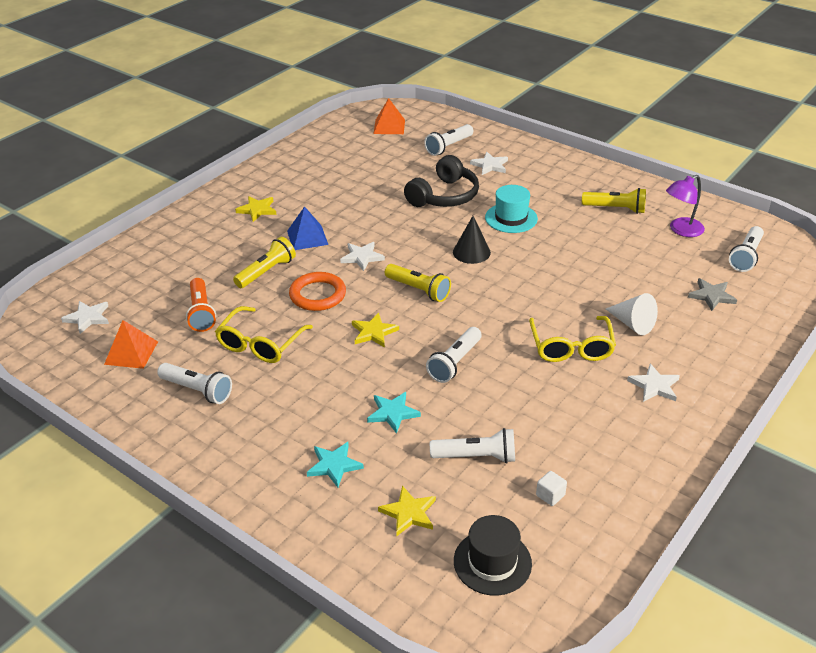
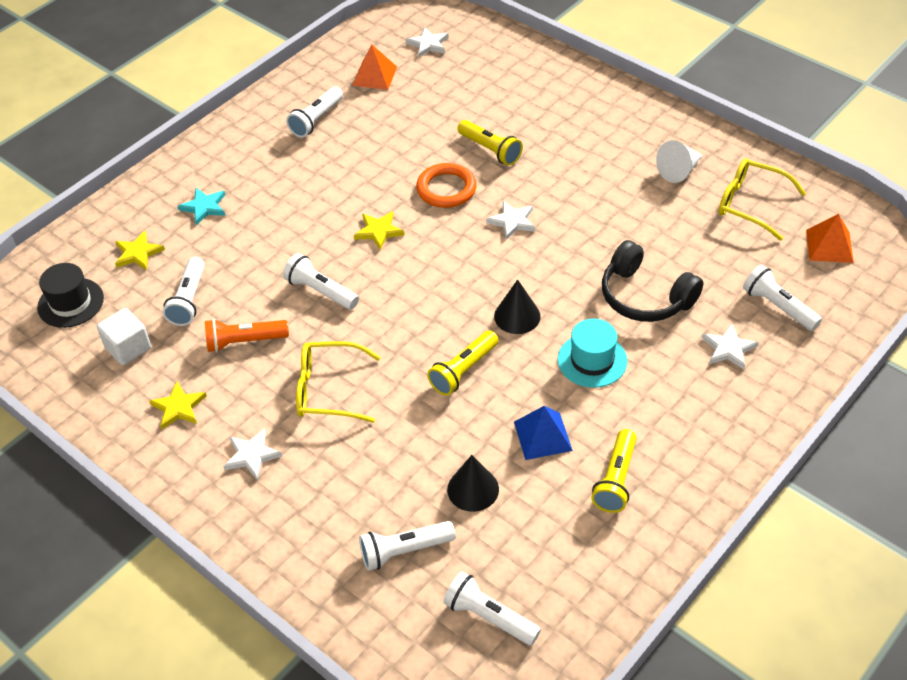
camera: 95 degrees right, 10 degrees up
(201, 313) = (426, 111): orange flashlight -> orange flashlight (244, 341)
(257, 210) = (610, 135): yellow star -> yellow star (178, 407)
(260, 344) = (373, 153): yellow glasses -> yellow glasses (751, 204)
(307, 237) = (553, 177): blue pyramid -> blue pyramid (542, 436)
(393, 413) = (259, 244): turquoise star -> none
(418, 290) = (446, 267): yellow flashlight -> yellow flashlight (463, 371)
(550, 495) = (128, 348): white cube -> white cube, size x1.77
(632, 324) = (360, 454): white cone -> white cone (679, 171)
(645, 267) = (473, 489): none -> black cone
(681, 230) = (559, 550): purple lamp -> none
(711, 296) = (404, 551): grey star -> white flashlight

